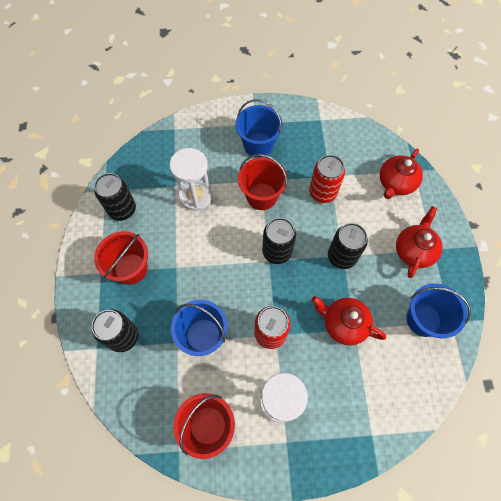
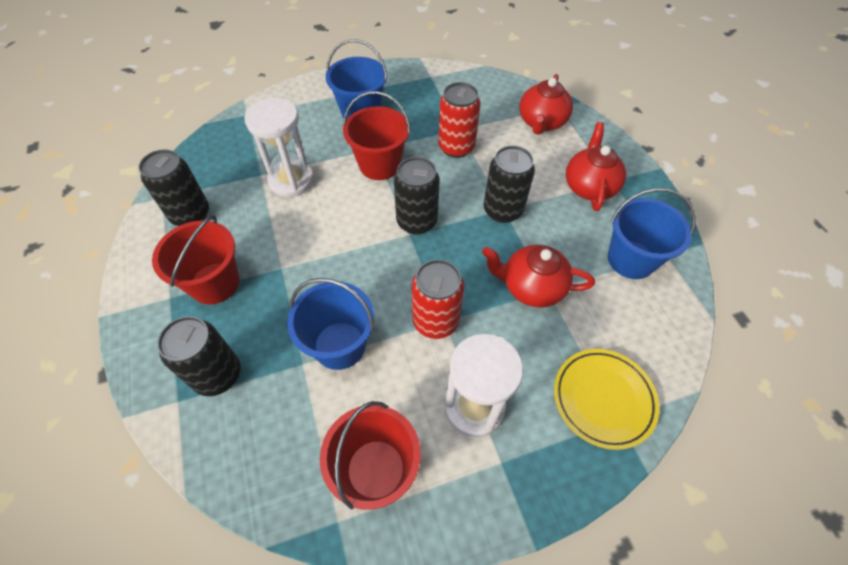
camera: 15 degrees left, 10 degrees down
(366, 418) = (603, 399): none -> yellow plate

